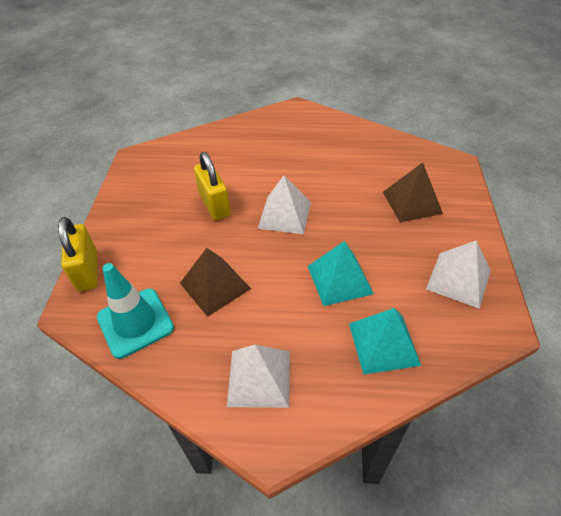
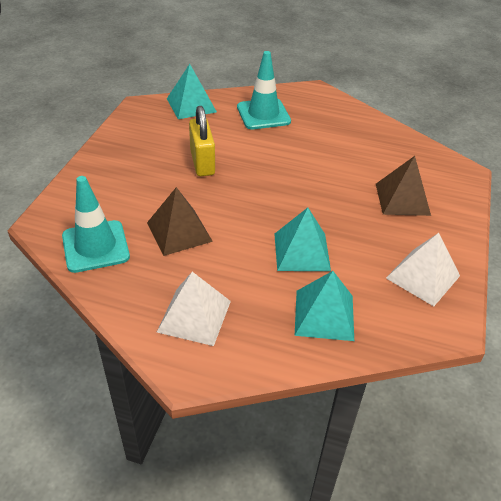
camera: 10 degrees right, 5 degrees down
(88, 271) = (65, 195): yellow padlock -> none
(185, 146) = (191, 105): none -> turquoise pyramid
(256, 142) = (263, 114): none -> turquoise traffic cone
(284, 215) = (268, 184): white pyramid -> none

